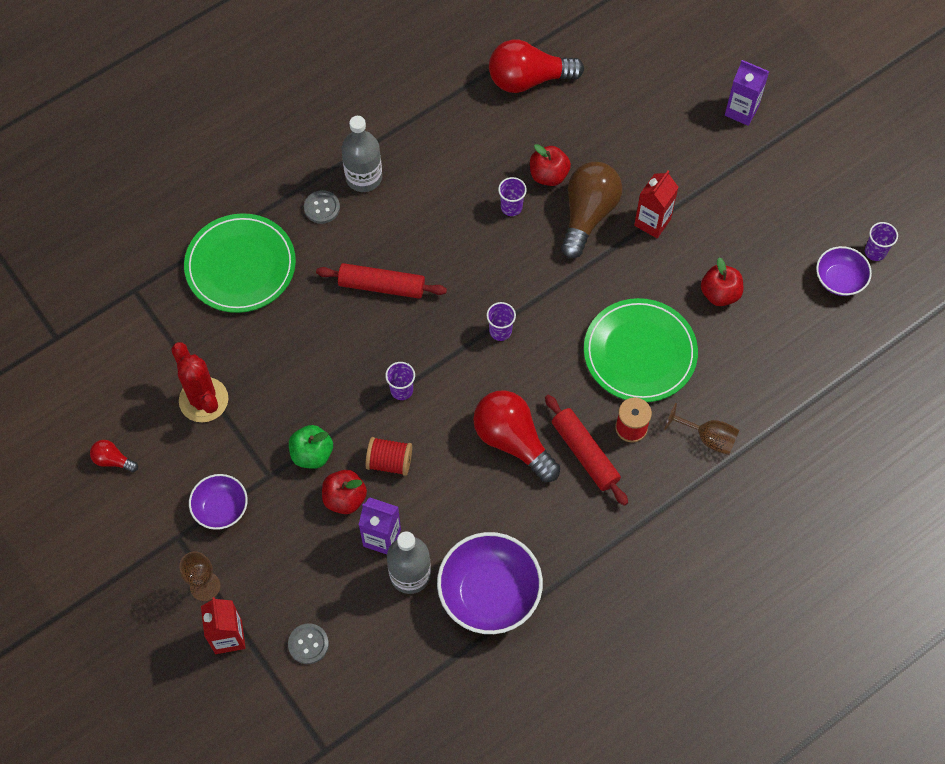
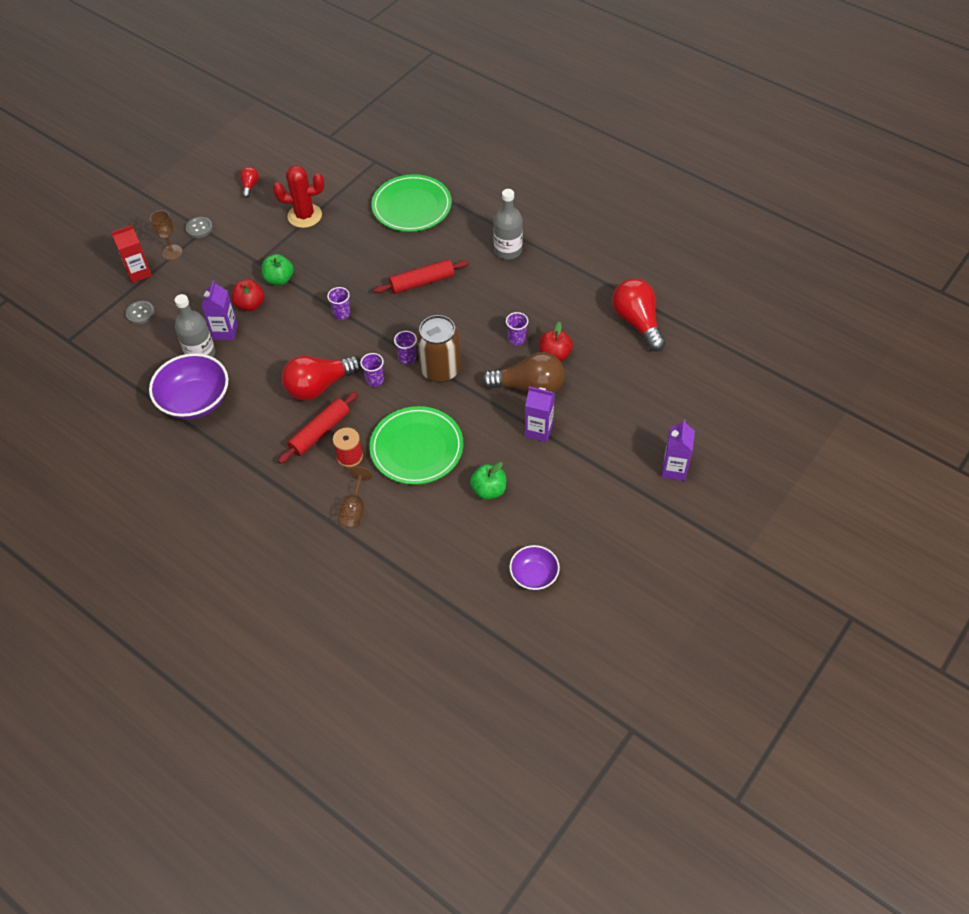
camera: 75 degrees right, 10 degrees down
(203, 400) = (304, 216): red cactus -> red cactus turned 45 degrees clockwise
(221, 508) = (228, 245): purple bowl -> none
(322, 208) = (473, 235): grey button -> grey button (199, 228)
(382, 286) = (422, 282): red rolling pin -> red rolling pin turned 75 degrees clockwise
(389, 462) = (284, 321): red spool -> none
(512, 440) = (319, 386): red light bulb -> red light bulb turned 150 degrees counterclockwise
(531, 300) = (440, 370): none -> brown can
(652, 222) = (538, 430): red carton -> purple carton
(719, 293) = (489, 490): red apple -> green apple
(875, 252) = (572, 598): purple cup -> purple cup (374, 380)

